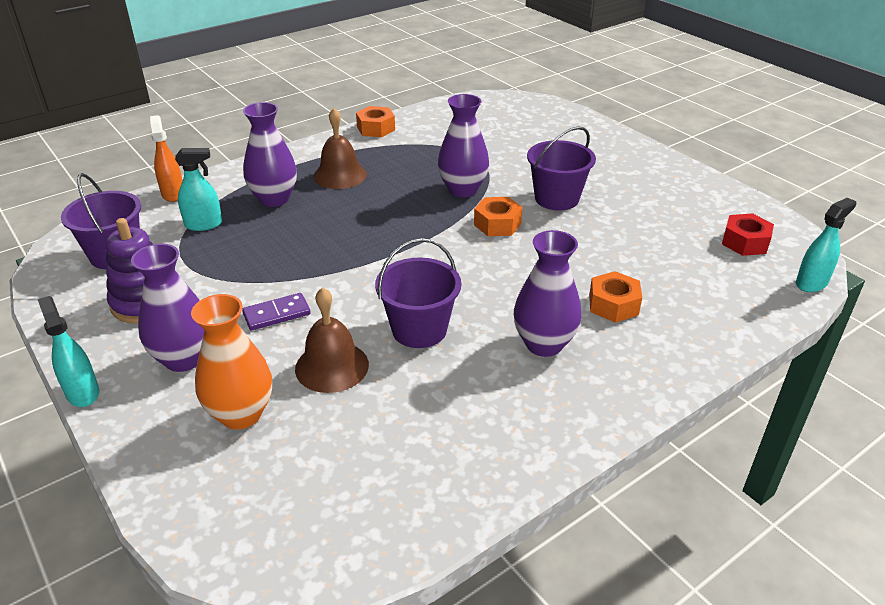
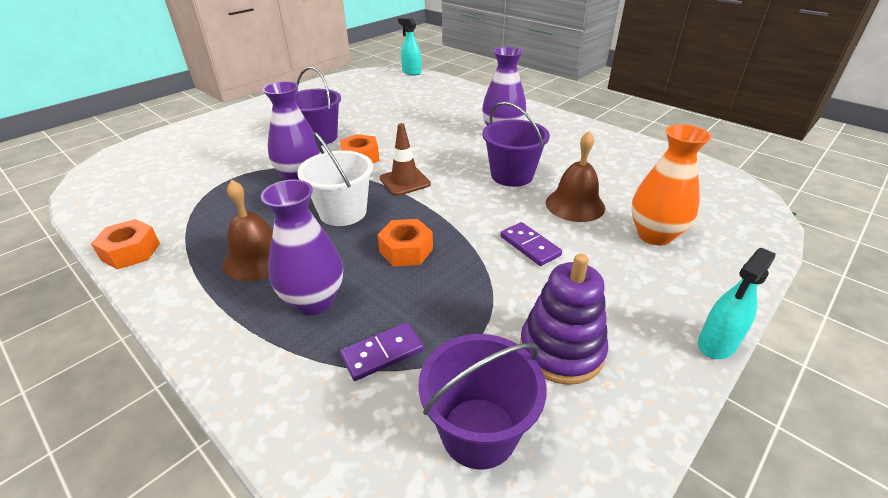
camera: 100 degrees left, 0 degrees up
(173, 193) = (291, 427): orange spray bottle -> none
(184, 359) = (622, 287): purple vase -> none
(204, 224) = (382, 353): turquoise spray bottle -> purple domino
(388, 212) = (343, 212): none -> white bucket
(433, 250) = (405, 181): none -> brown traffic cone
(613, 305) = (452, 116): orange nut -> orange nut (406, 250)
(745, 242) = (373, 84): red nut -> none

